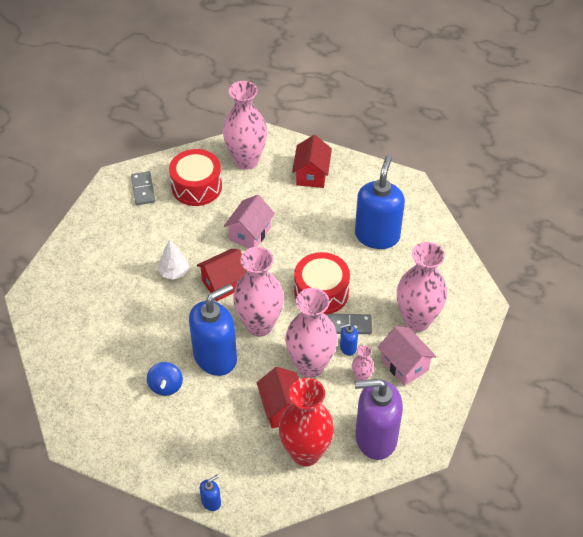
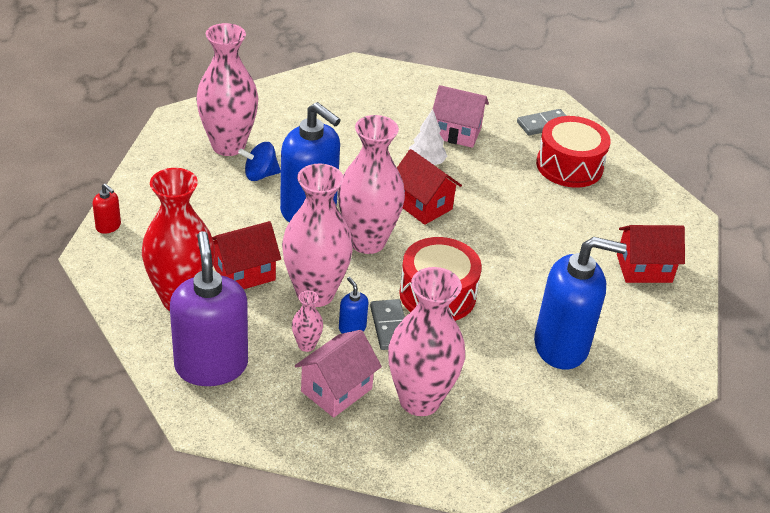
camera: 75 degrees right, 10 degrees down
(211, 502) = (108, 226): blue soap dispenser -> red soap dispenser
(246, 160) = (636, 204): pink vase -> pink vase (228, 146)
(250, 234) = (511, 219): pink house -> pink house (456, 133)

